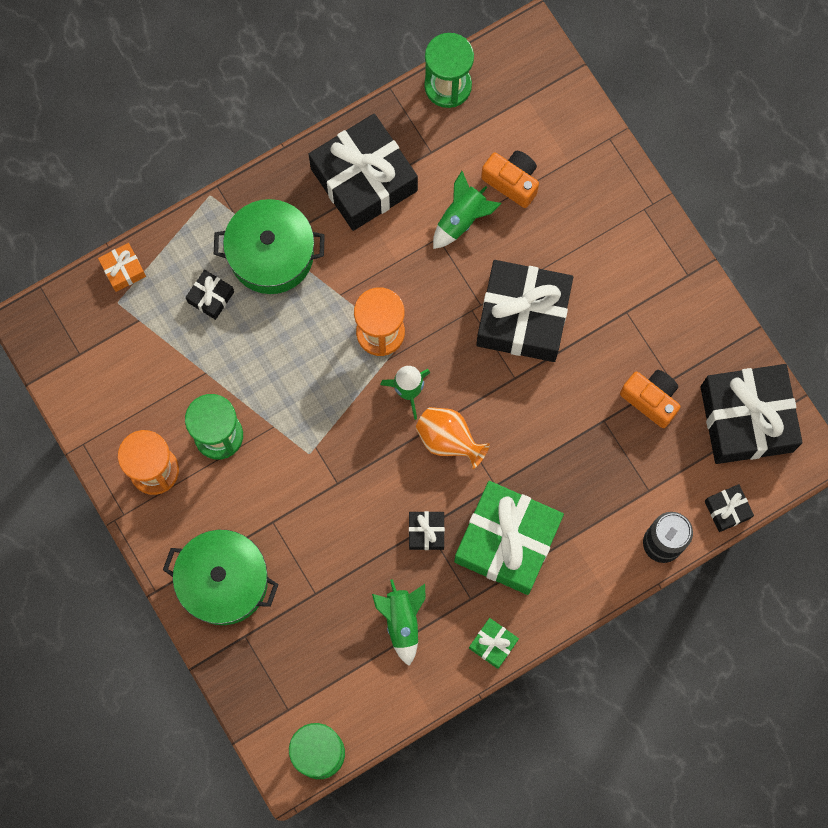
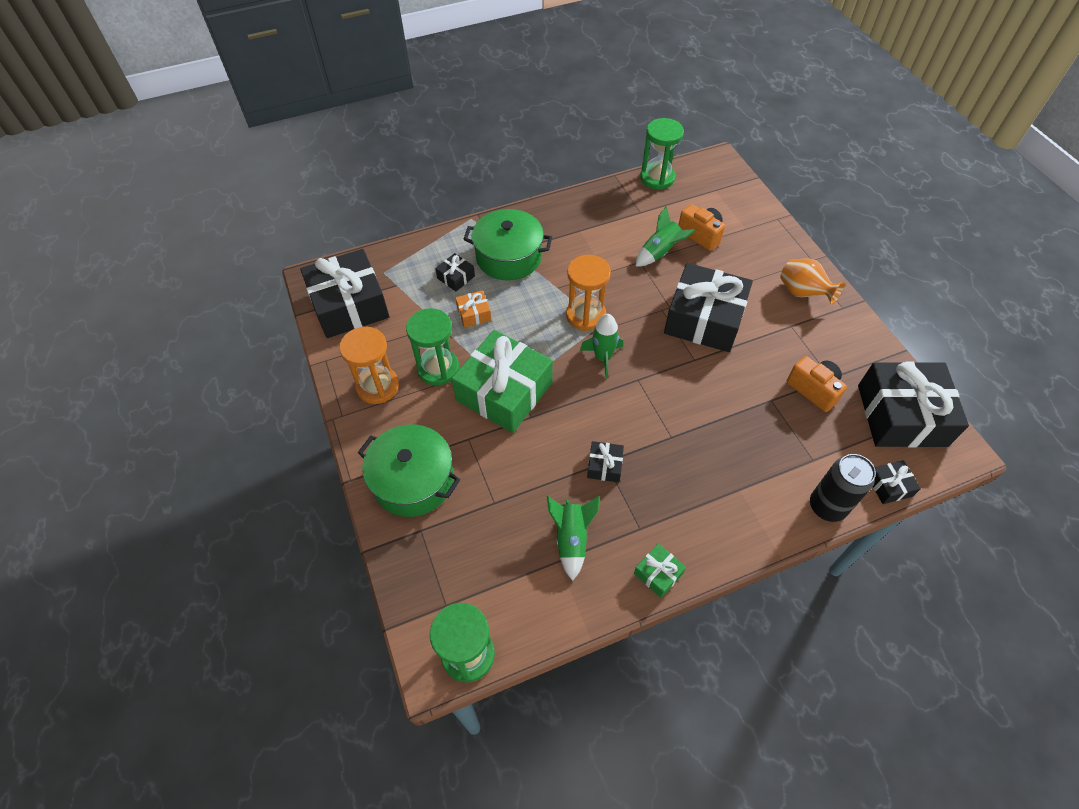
camera: 10 degrees right, 20 degrees down
(123, 270) = (394, 253): orange gift -> orange gift (474, 314)
(364, 180) = (587, 222): black gift -> black gift (349, 305)
(448, 440) = (633, 397): orange vase -> orange vase (803, 293)
(507, 541) = (678, 484): green gift -> green gift (504, 391)

